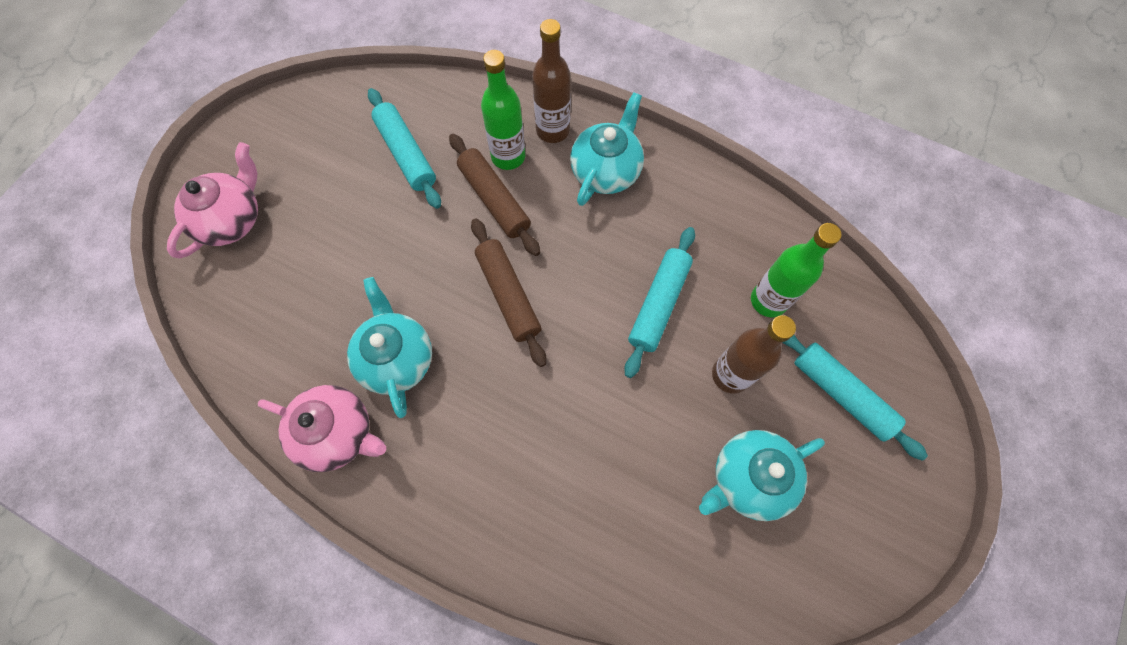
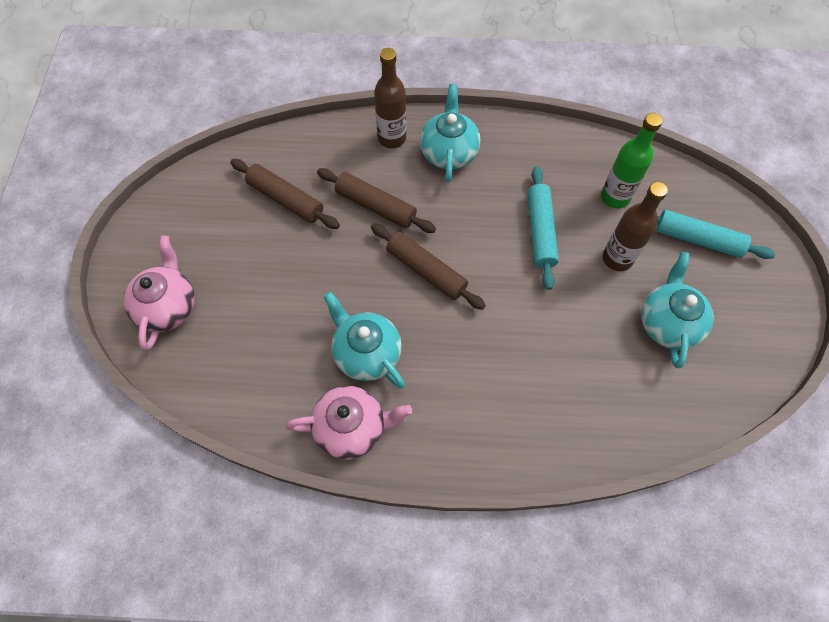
camera: 25 degrees left, 5 degrees down
(406, 154) = (285, 199): turquoise rolling pin -> brown rolling pin
(508, 156) = (368, 170): green bottle -> none
(749, 478) = (668, 323): turquoise teapot -> turquoise teapot turned 150 degrees clockwise

